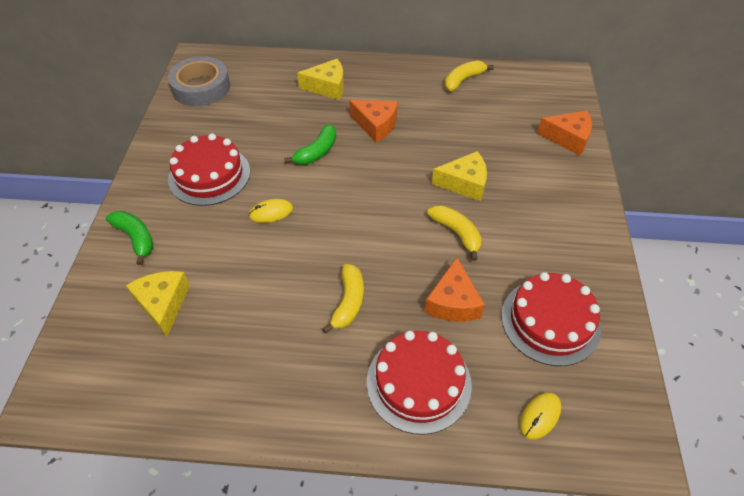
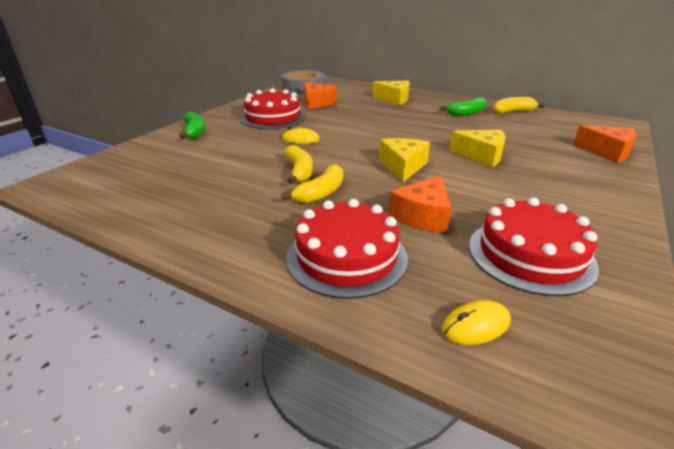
camera: 25 degrees right, 20 degrees down
(163, 304) = (177, 161): yellow cheese -> yellow cheese (403, 167)
(317, 152) = (361, 122): green banana -> green banana (467, 113)
(376, 125) = (420, 118): orange cheese -> orange cheese (317, 103)
(456, 233) = (455, 179): yellow banana -> yellow banana (299, 171)

